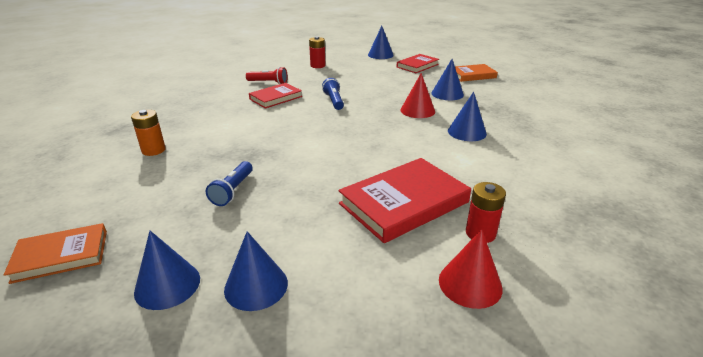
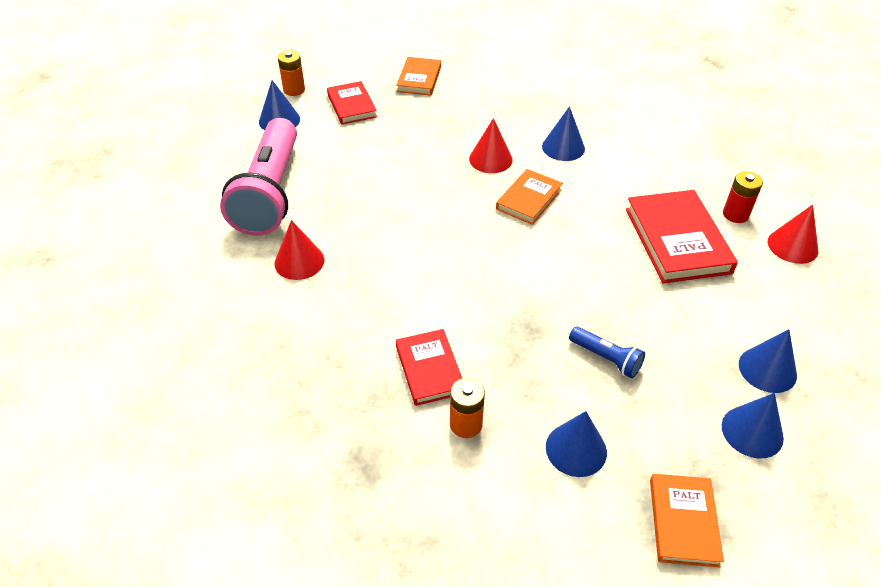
camera: 65 degrees left, 15 degrees up
(268, 82) = (299, 261): red flashlight -> red cone
(276, 98) = (366, 267): red book -> red book (429, 369)
(318, 66) = (270, 193): red battery -> pink flashlight
(334, 101) = (417, 215): blue flashlight -> none
(388, 131) = (529, 199): none -> orange book
(411, 52) = (294, 90): none -> orange battery
(447, 94) = (460, 120): blue cone -> blue cone (576, 449)

